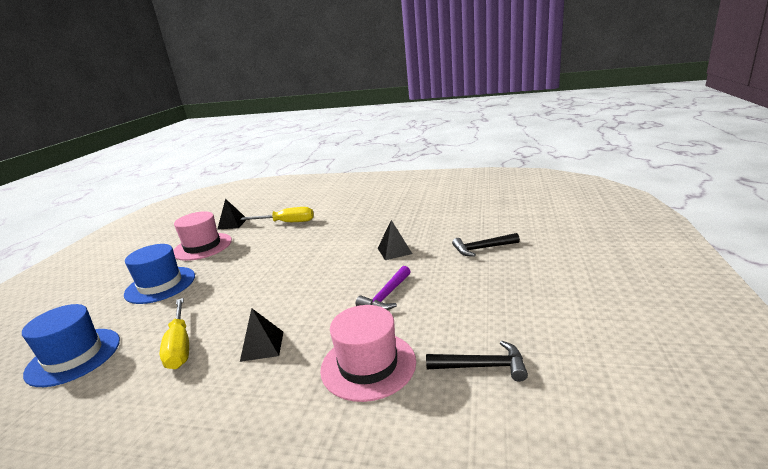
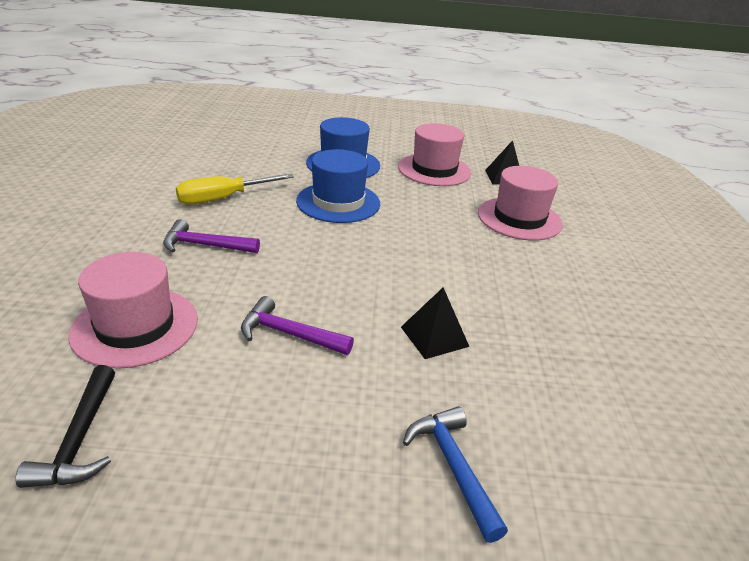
camera: 75 degrees right, 10 degrees up
(74, 356) = (227, 154): blue hat -> blue hat (338, 202)
(262, 346) = (205, 245): black pyramid -> purple hammer
(287, 222) = (519, 218): yellow screwdriver -> pink hat
(482, 248) = (453, 466): black hammer -> blue hammer

